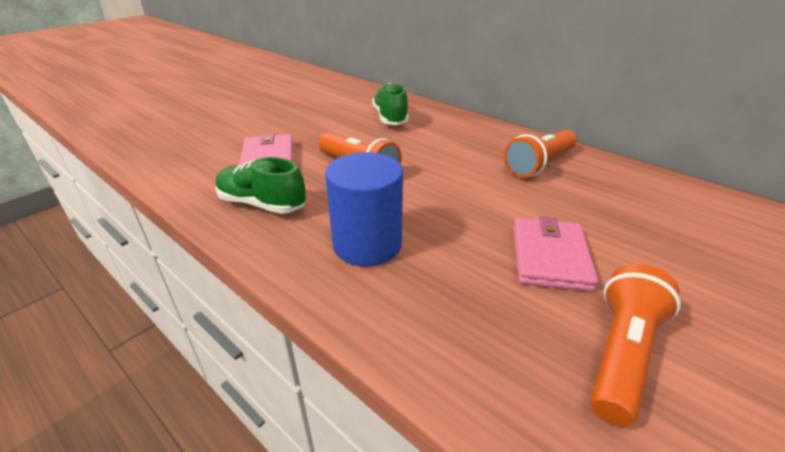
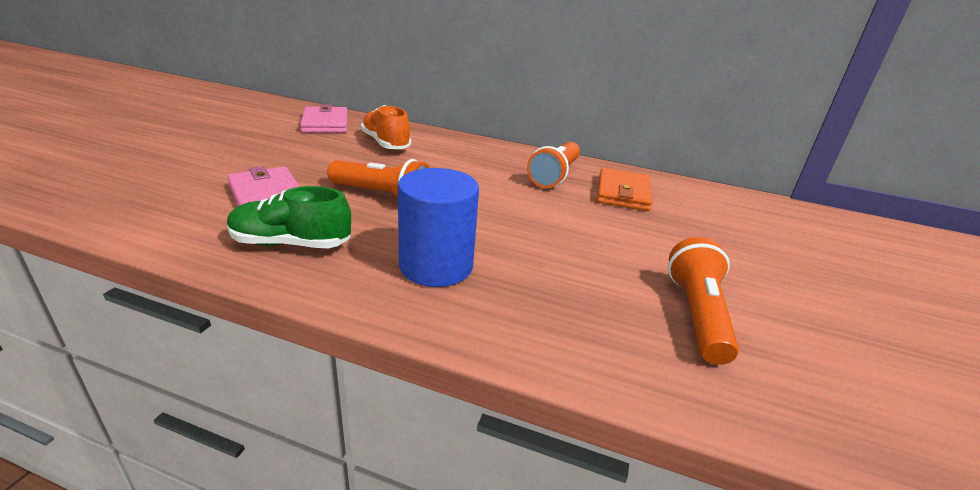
camera: 25 degrees left, 5 degrees down
(390, 118) = (386, 143): green shoe -> orange shoe
(549, 257) = (605, 251): pink wallet -> pink wallet (325, 124)
(608, 192) = (623, 193): none -> orange wallet

